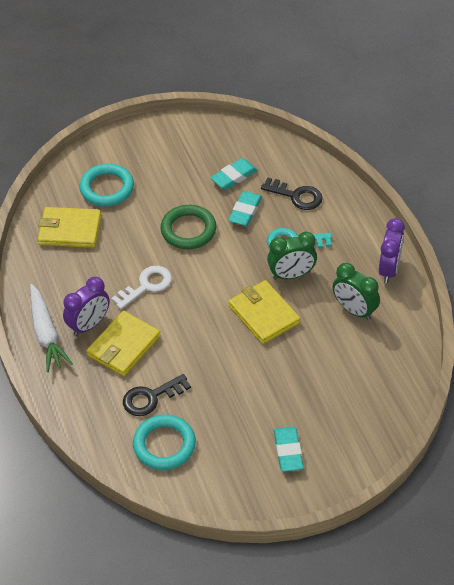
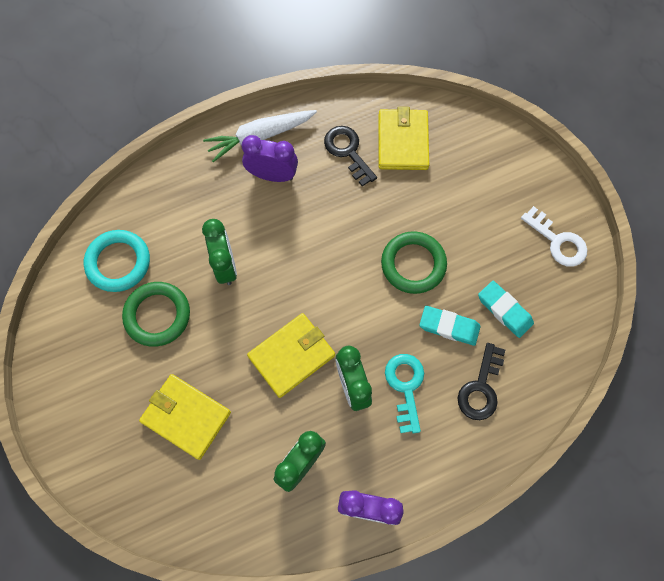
camera: 85 degrees right, 20 degrees up
(89, 325) = (272, 175): purple clock -> purple clock turned 150 degrees clockwise
(107, 188) = (469, 172): turquoise ring -> none
(123, 346) = (245, 211): yellow wallet -> yellow wallet (186, 417)
(146, 286) = (328, 226): white key -> white key (558, 241)
(151, 397) = (178, 244): black key -> black key (348, 151)
(176, 361) = (225, 265): none -> green clock
(220, 412) = (157, 315): none -> green ring
(288, 451) = (104, 390): turquoise eraser -> none

